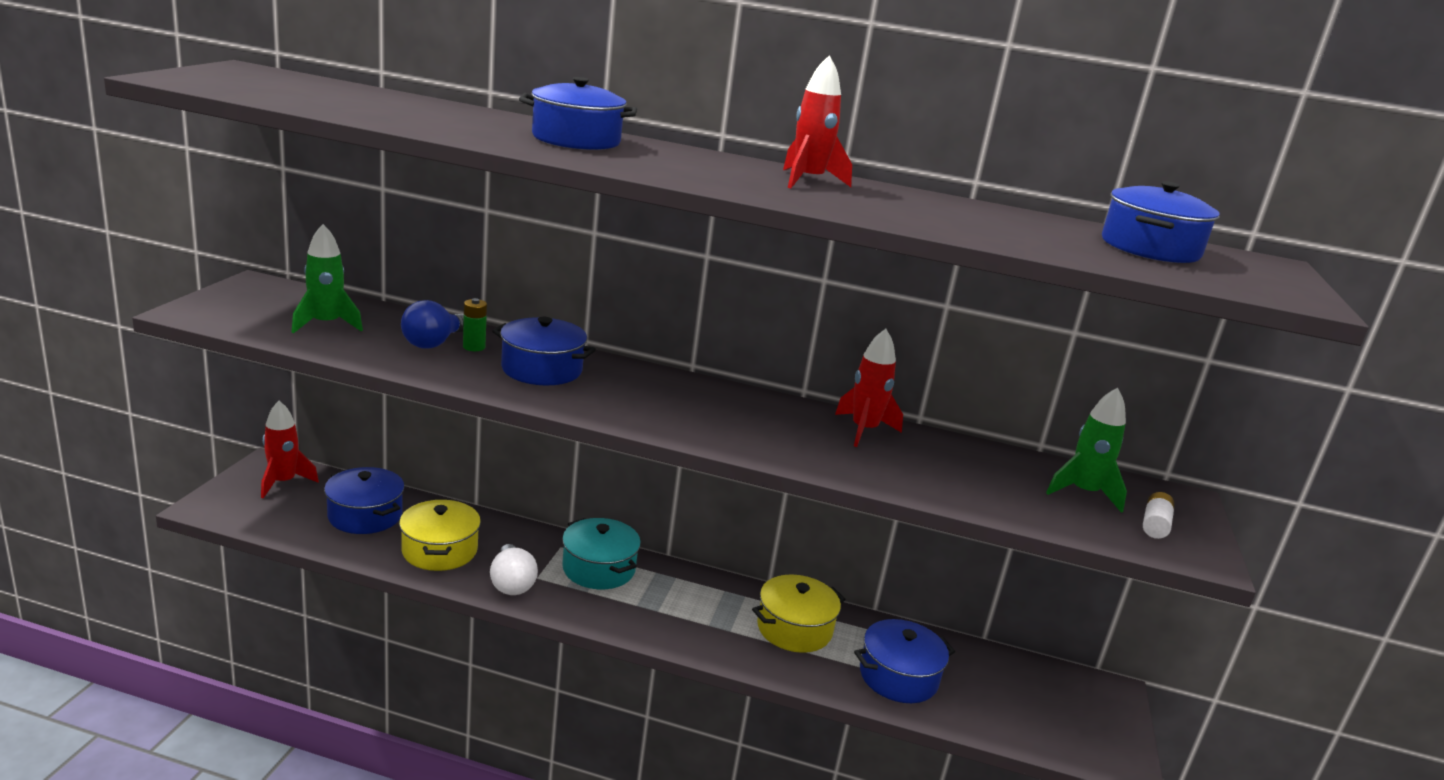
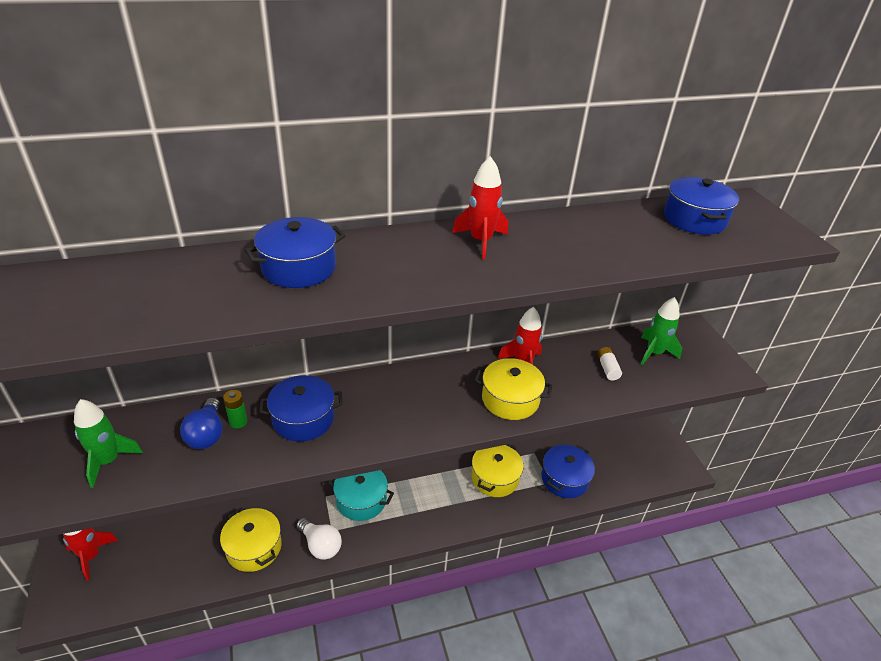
camera: 30 degrees left, 15 degrees up
(365, 515) = (178, 549): blue pot -> none
(808, 447) = (510, 399): none -> yellow pot
(1154, 525) = (699, 360): white battery -> white battery (607, 368)

